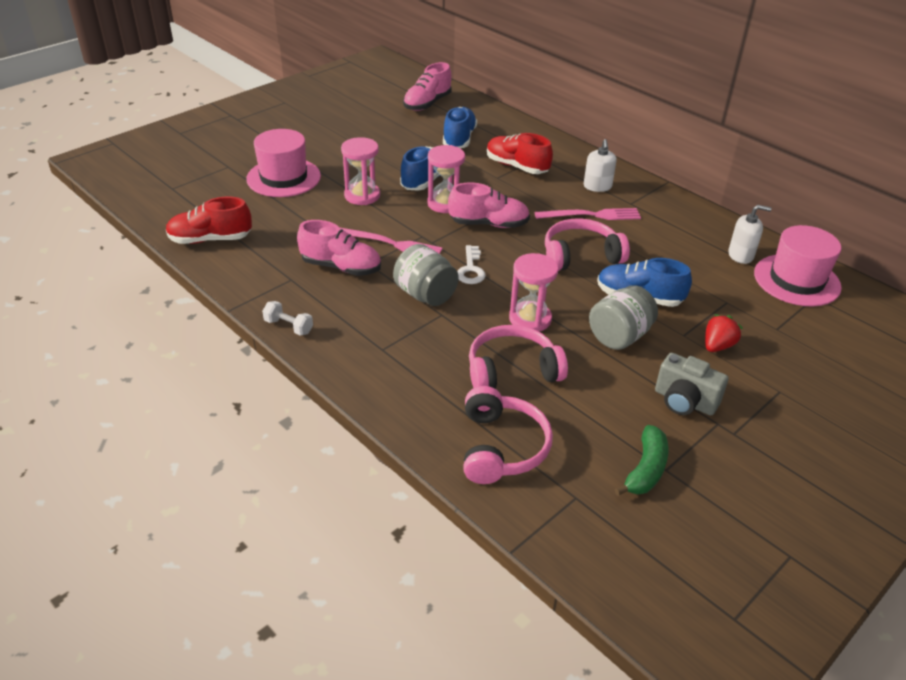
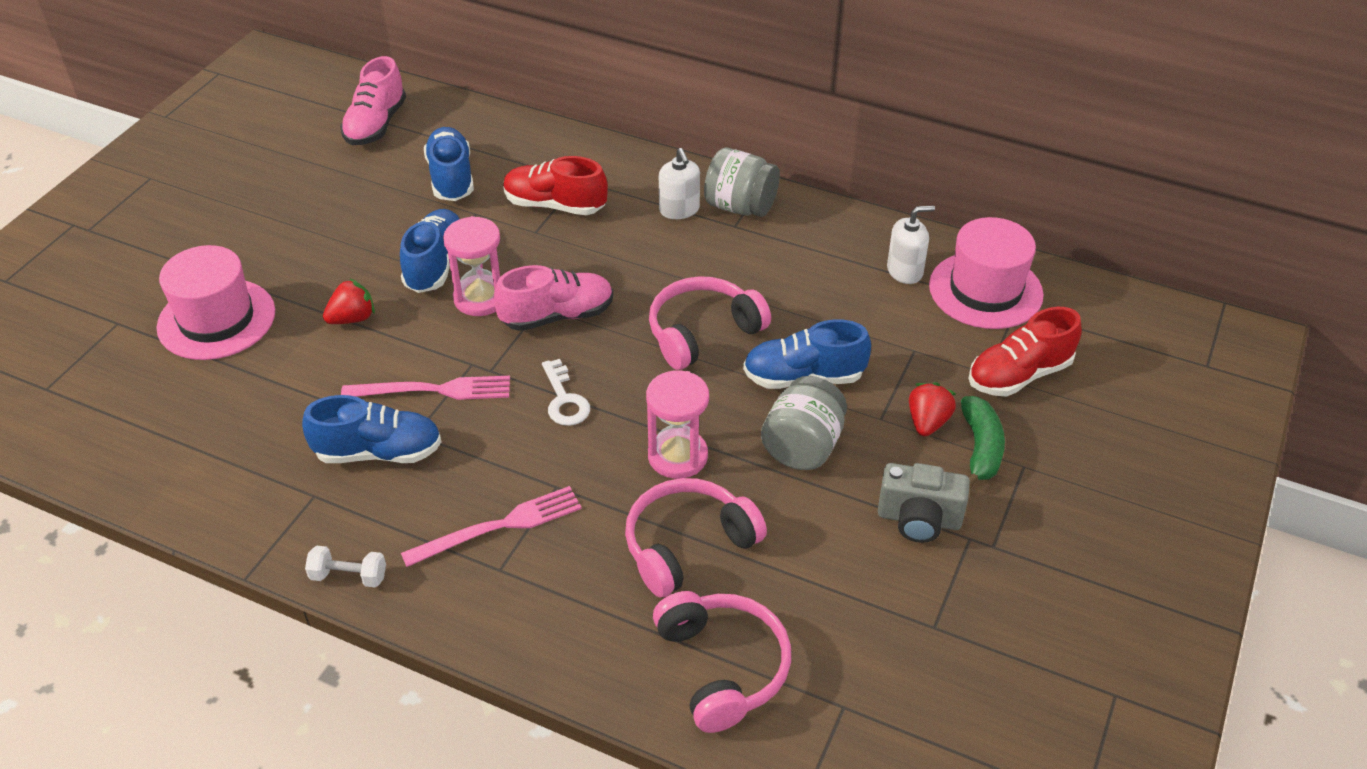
camera: 20 degrees left, 5 degrees up
(210, 239) = (155, 464): red shoe -> red shoe (1019, 375)
(341, 267) = (378, 452): pink shoe -> blue shoe
(362, 196) = (352, 318): pink hourglass -> red strawberry
(425, 295) = (520, 461): grey jar -> grey jar (740, 207)
(591, 215) = (690, 261): pink fork -> pink fork (499, 526)
(646, 470) = (911, 636): green banana -> green banana (980, 448)

